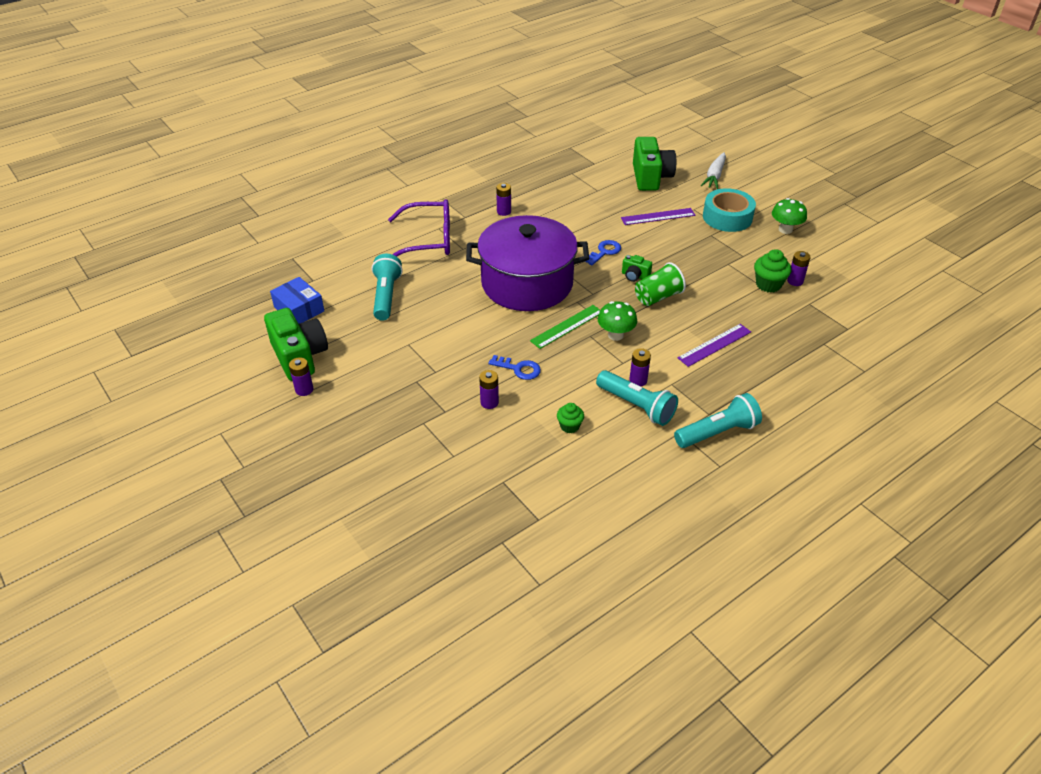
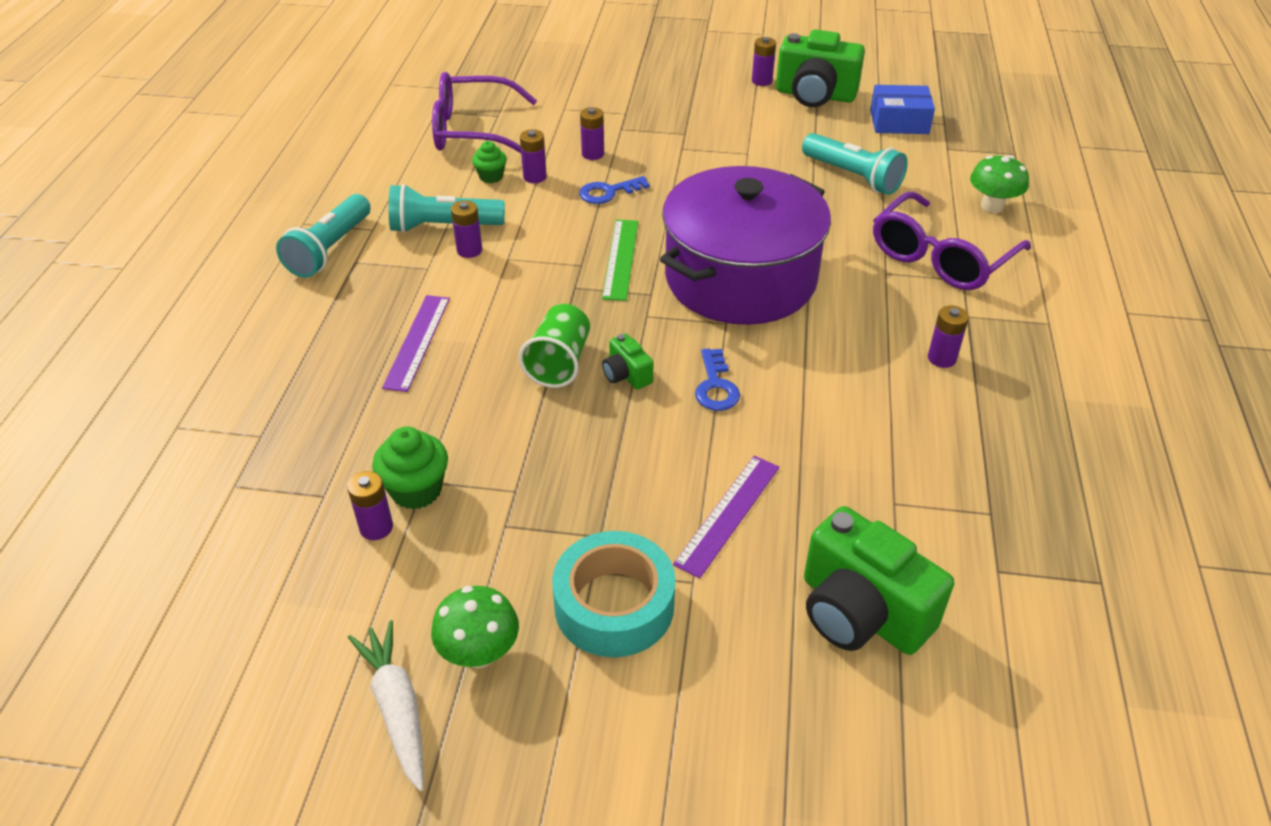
camera: 135 degrees right, 0 degrees up
(536, 478) = (472, 130): none -> purple glasses
(544, 408) = (534, 177): none -> purple battery
(615, 335) = (553, 282): green mushroom -> green mushroom (992, 206)
(635, 276) = (626, 375): green camera -> green camera turned 105 degrees counterclockwise
(714, 176) = (758, 724): white carrot -> white carrot (397, 708)

